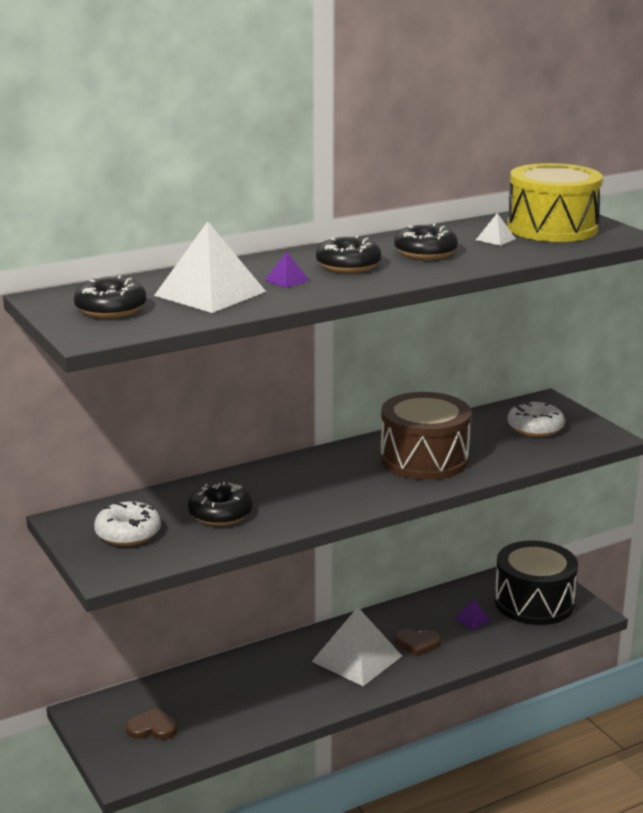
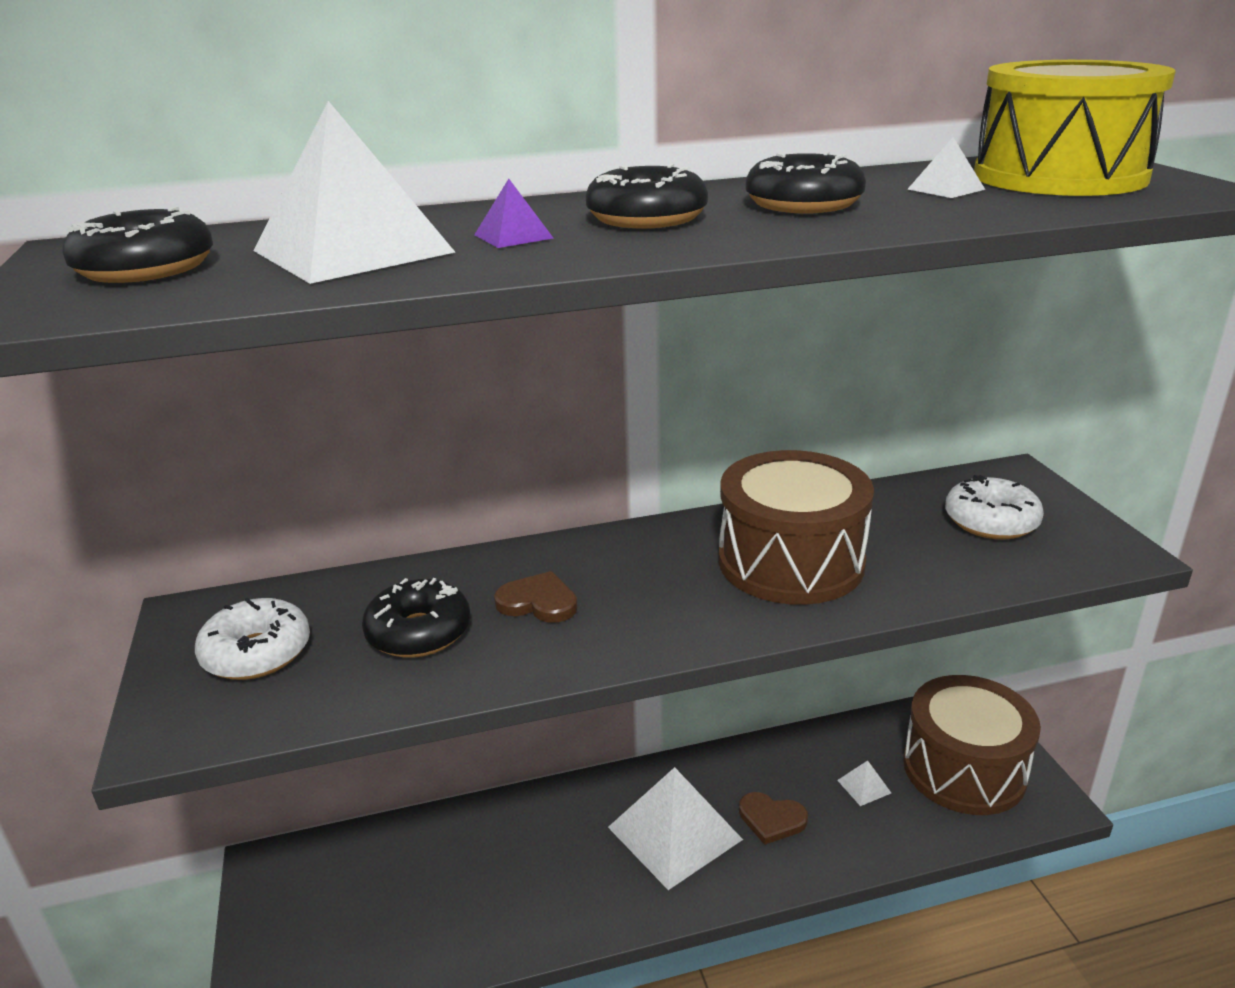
camera: 15 degrees right, 5 degrees up
(152, 728) = (340, 915): brown heart -> brown heart (538, 602)
(472, 619) = (864, 786): purple pyramid -> white pyramid
(534, 602) = (964, 769): black drum -> brown drum

